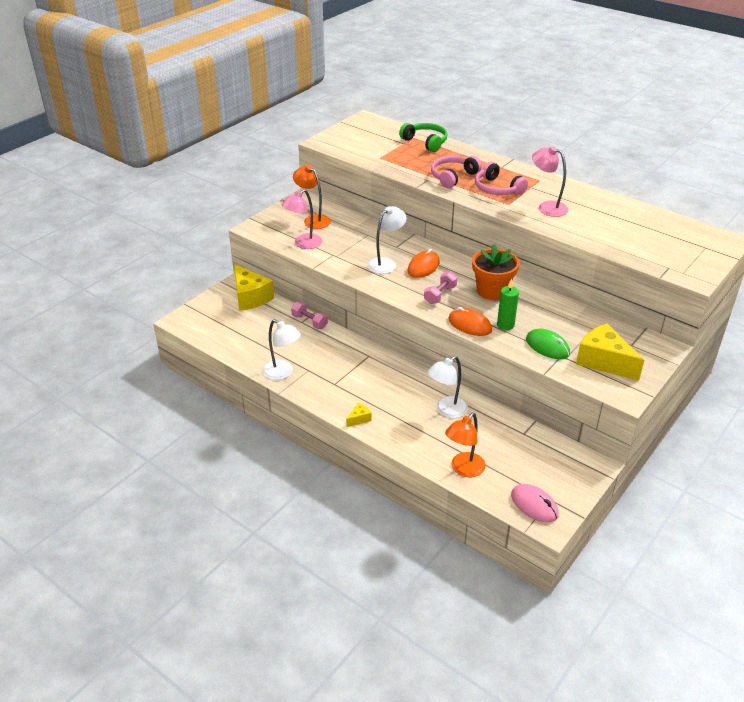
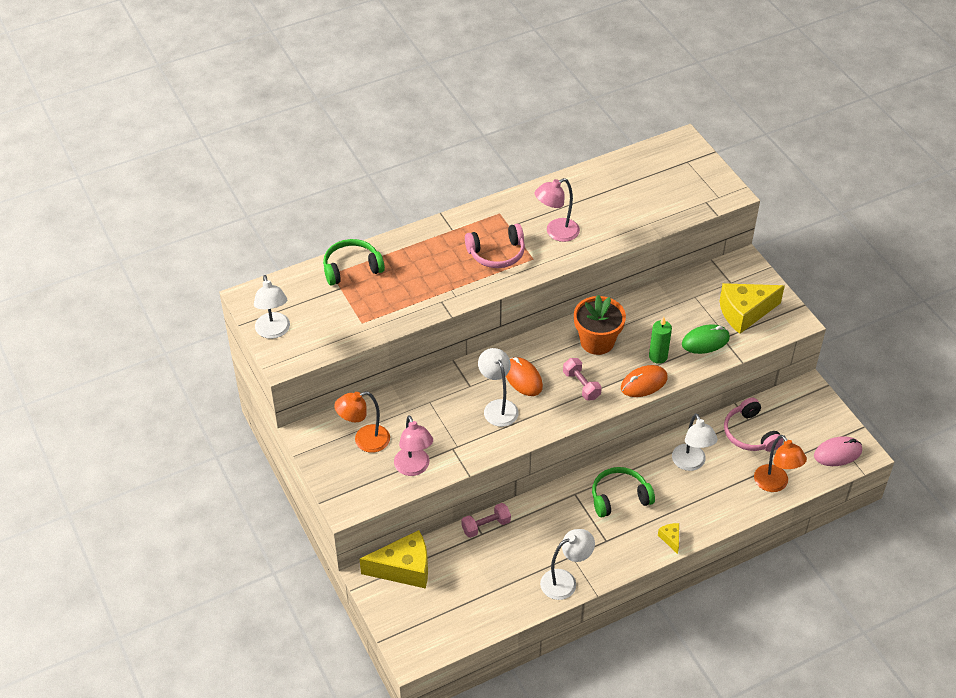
camera: 65 degrees left, 10 degrees up
(344, 132) = (274, 331): none -> white lamp
(382, 379) = (619, 497): none -> green headphones
(453, 176) = (448, 277): pink headphones -> pink headphones (749, 434)

